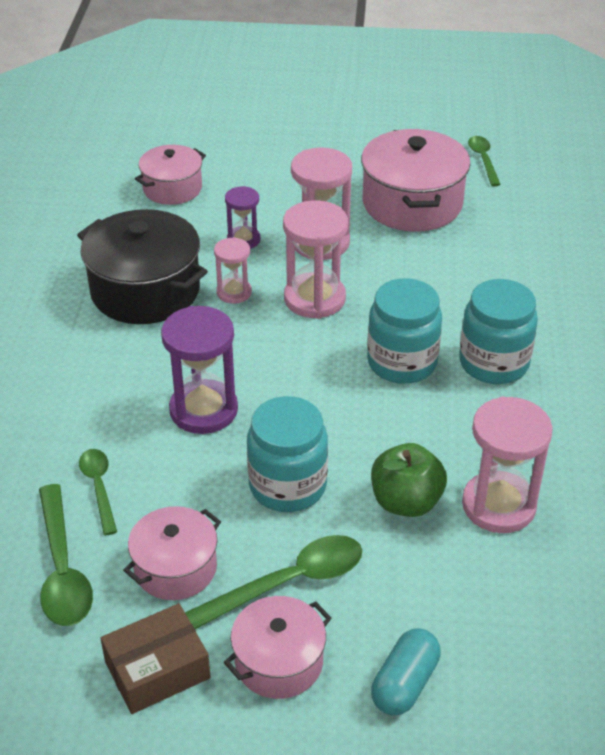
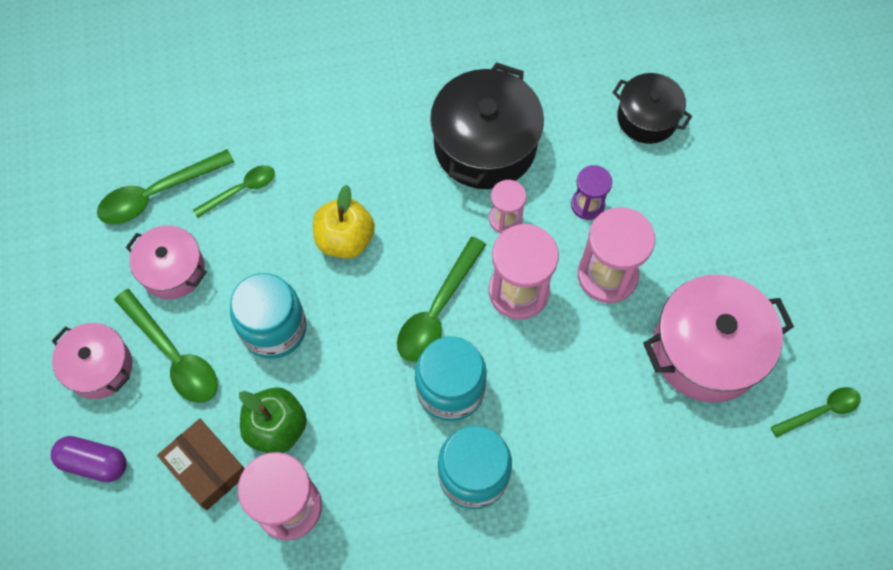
camera: 75 degrees right, 25 degrees up
(157, 670) = (80, 287): brown box -> brown box (206, 467)
(172, 188) = (647, 118): pink pot -> black pot
(203, 410) = (345, 239): purple hourglass -> yellow apple
(313, 356) = (437, 310): none -> green spoon
(404, 683) = (94, 462): turquoise capsule -> purple capsule

